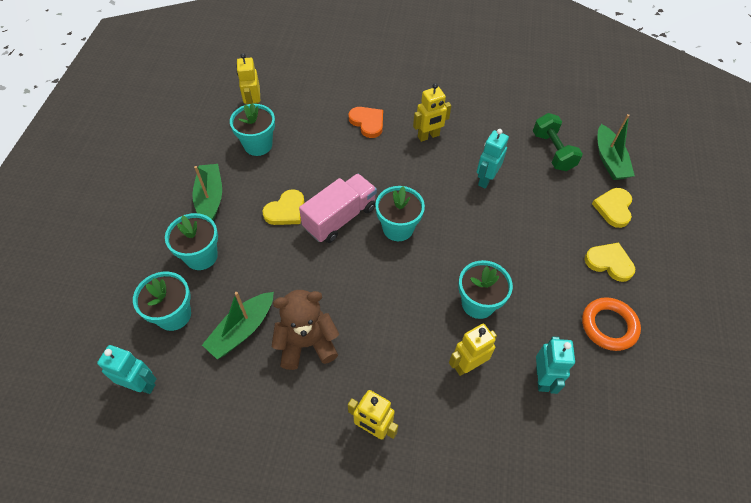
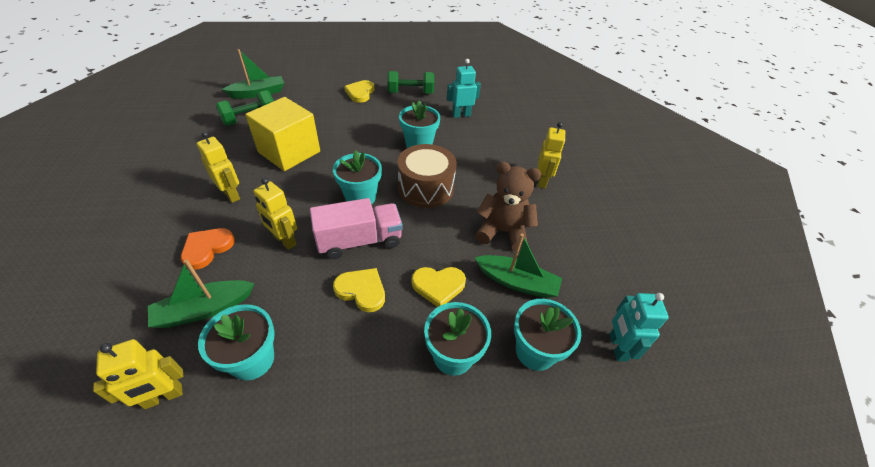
camera: 110 degrees left, 10 degrees down
(210, 198) = (363, 384): green boat -> green boat (204, 309)
(307, 343) = (503, 232): brown teddy bear -> brown teddy bear turned 135 degrees clockwise
(340, 218) = (359, 241): pink truck -> pink truck turned 135 degrees clockwise
(396, 289) = (426, 188): none -> brown drum
(467, 365) = (470, 145): yellow robot -> yellow robot (284, 241)
(485, 179) = (289, 152): turquoise robot -> yellow cube
(609, 326) = (410, 93): orange ring -> green dumbbell
(613, 208) = (309, 91): yellow heart -> yellow heart (438, 286)

